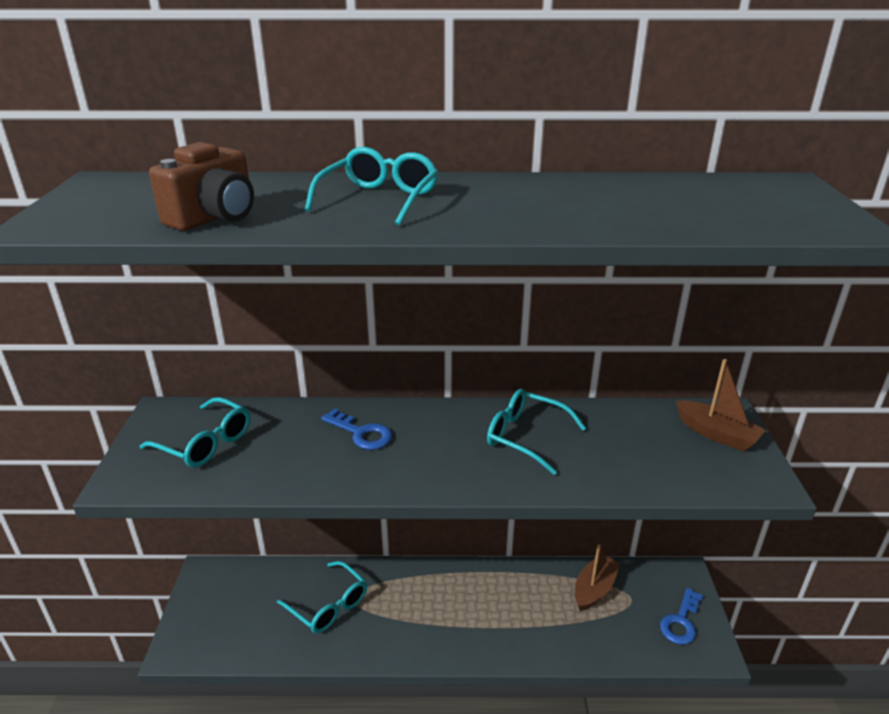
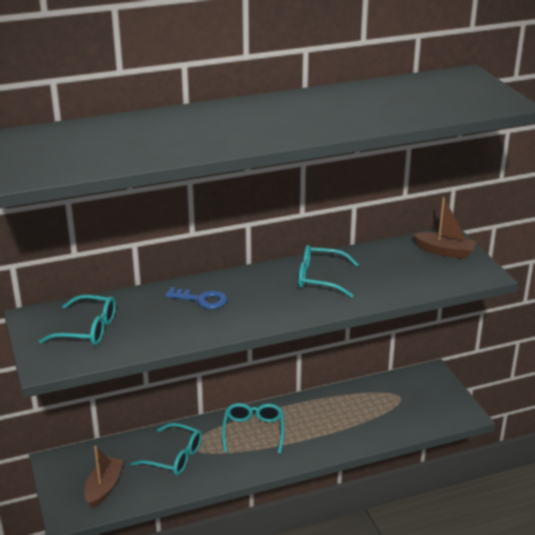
camera: 20 degrees left, 0 degrees up
(215, 217) = (129, 153): brown camera -> none
(379, 199) = (222, 124): turquoise glasses -> turquoise glasses (253, 431)
(594, 589) = (371, 397): brown boat -> brown boat (104, 487)
(681, 622) = (439, 402): blue key -> none

